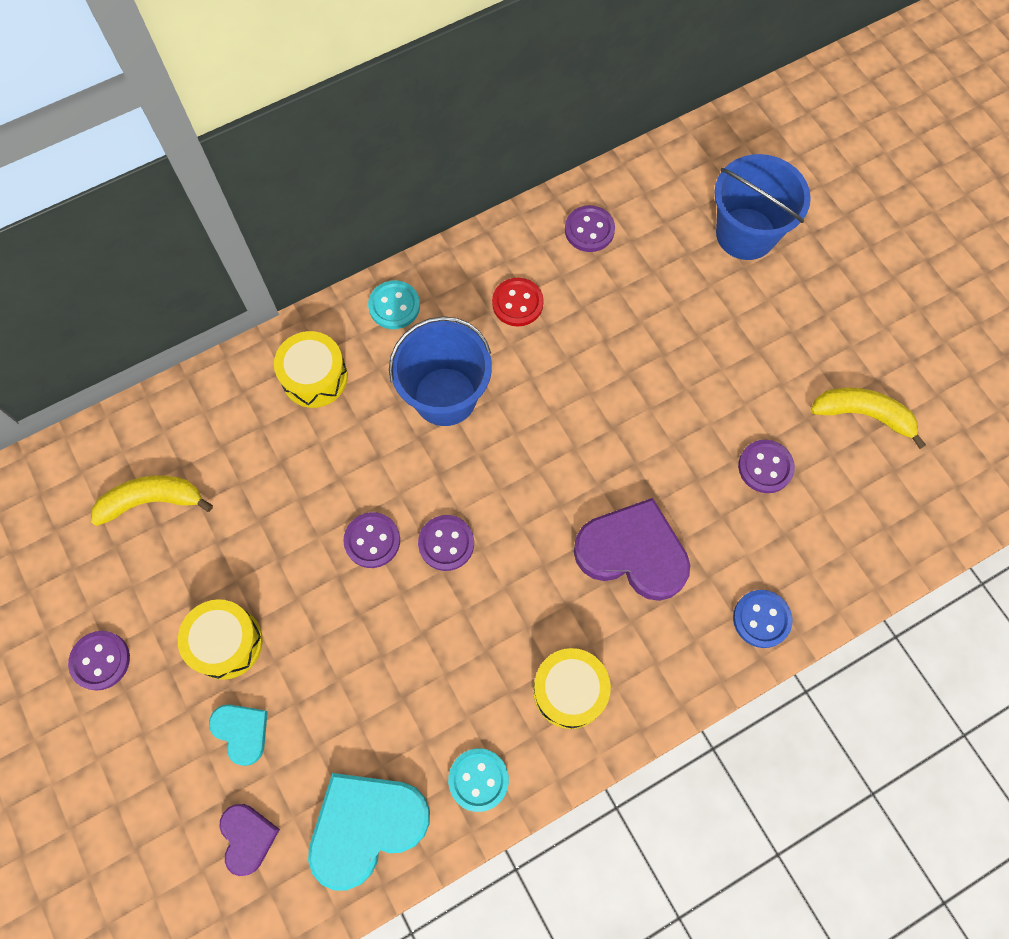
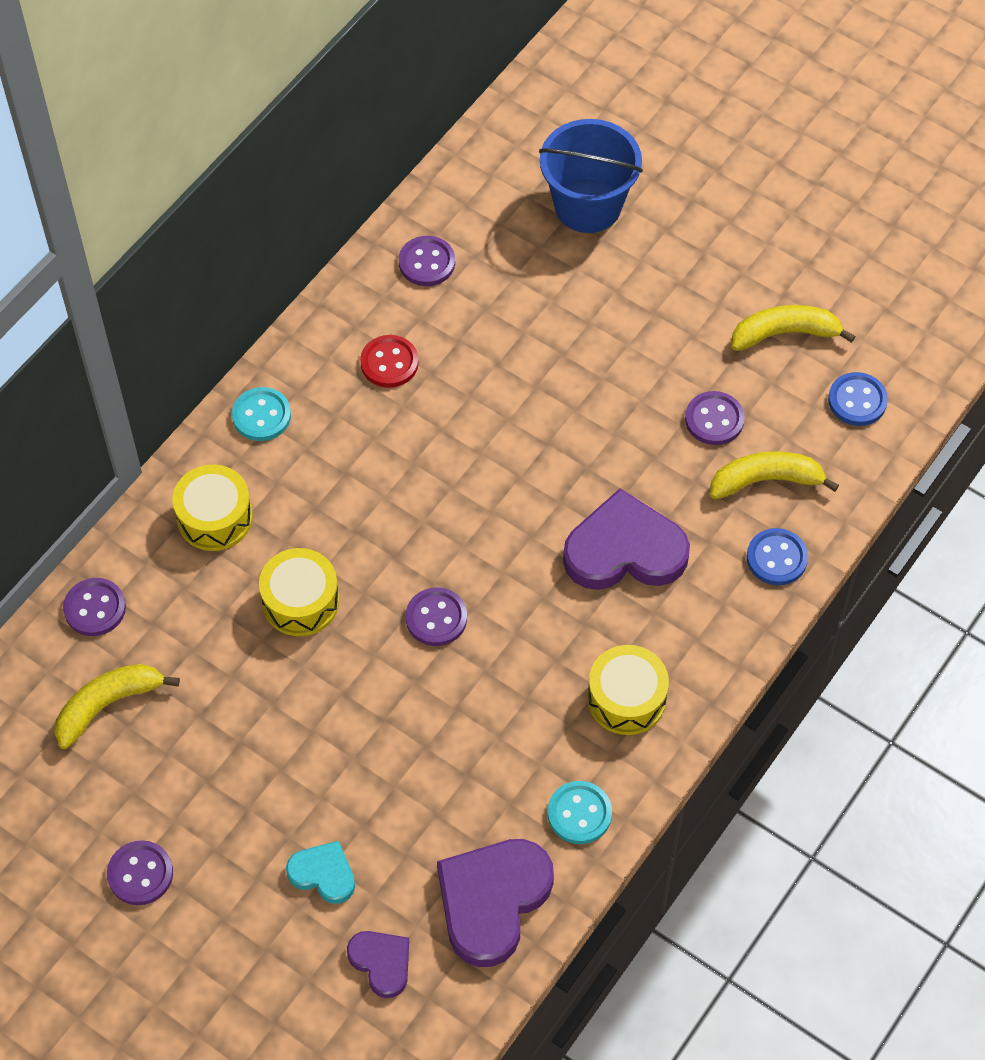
camera: 25 degrees left, 10 degrees down
(226, 642) = (262, 802): yellow drum -> yellow drum (300, 601)
(366, 826) = (492, 901): turquoise heart -> purple heart
(372, 541) = (360, 647): purple button -> purple button (95, 608)
(445, 396) = (362, 482): blue bucket -> none
(785, 542) = (766, 480): none -> yellow banana
(900, 503) = (857, 400): none -> blue button

